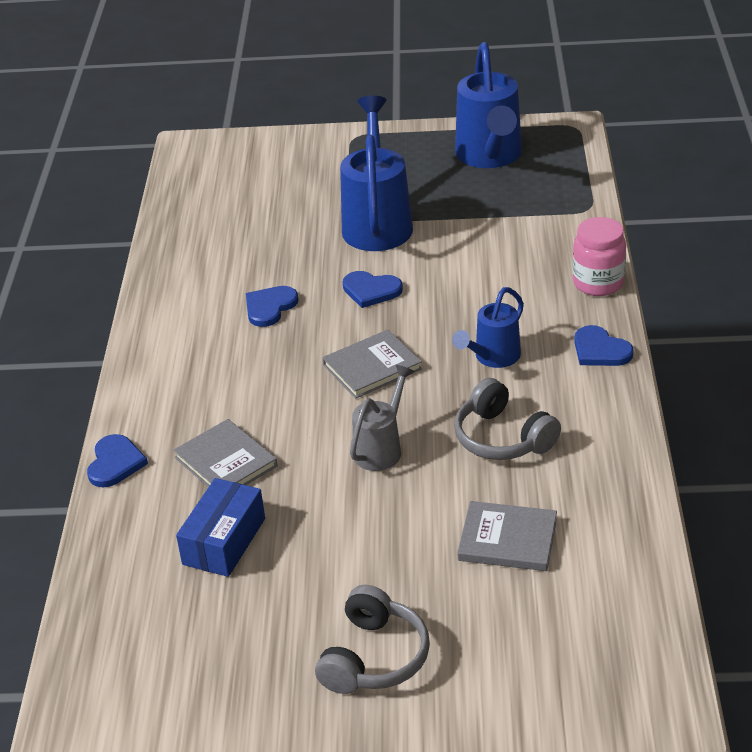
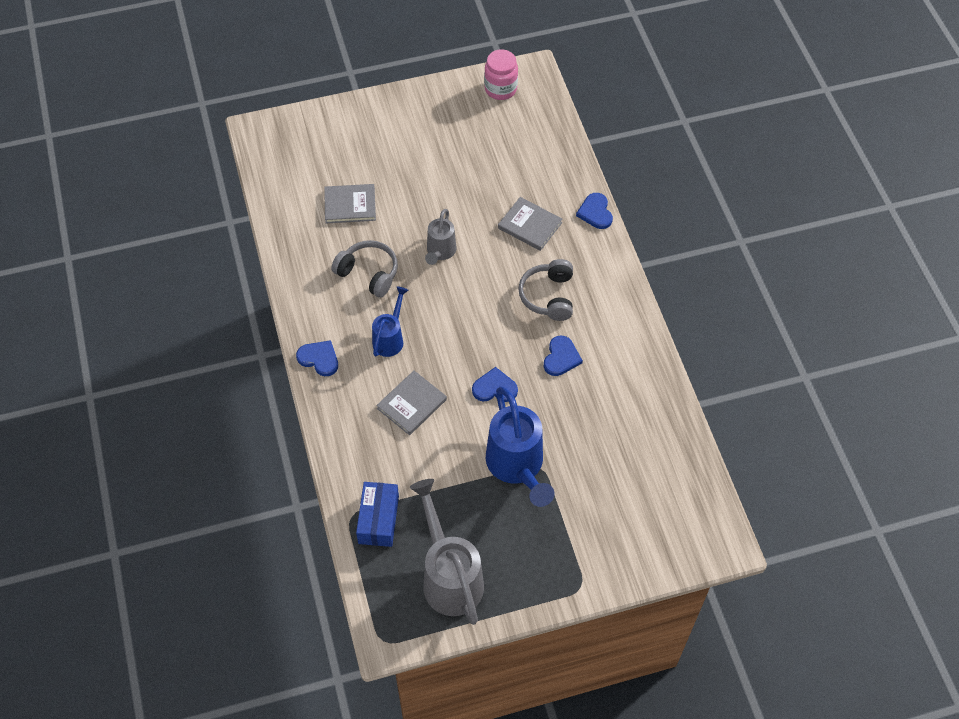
camera: 160 degrees right, 20 degrees up
(224, 541) = (506, 175): blue box -> blue box (378, 519)
(372, 367) = (468, 315): grey book -> grey book (412, 404)
(374, 657) = (401, 128): grey headphones -> grey headphones (549, 296)
(490, 157) = (449, 576): blue watering can -> grey watering can
(598, 283) = (330, 426): pink jar -> pink jar (500, 89)

